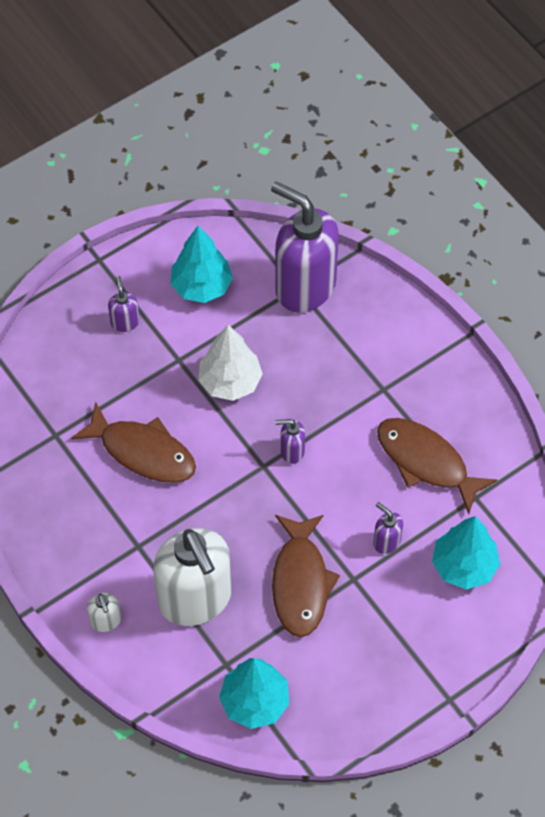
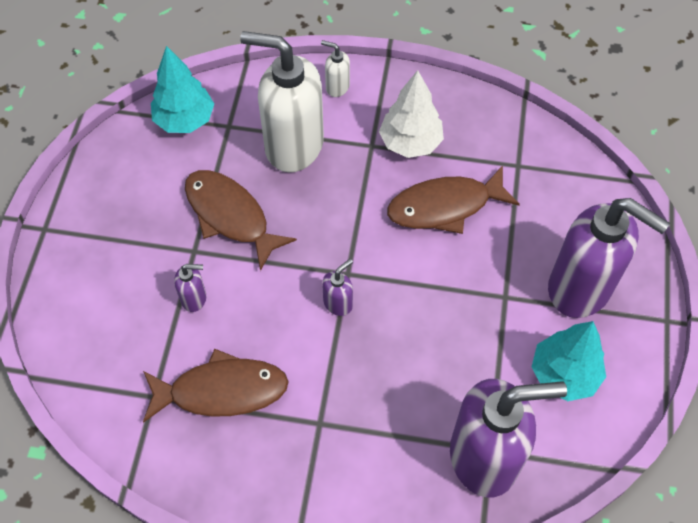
camera: 135 degrees right, 0 degrees up
(125, 322) = (580, 288): purple soap dispenser -> purple soap dispenser, size x2.40
(230, 382) = (446, 314): white tree -> white tree (410, 142)
(464, 566) = (114, 332): turquoise tree -> none

